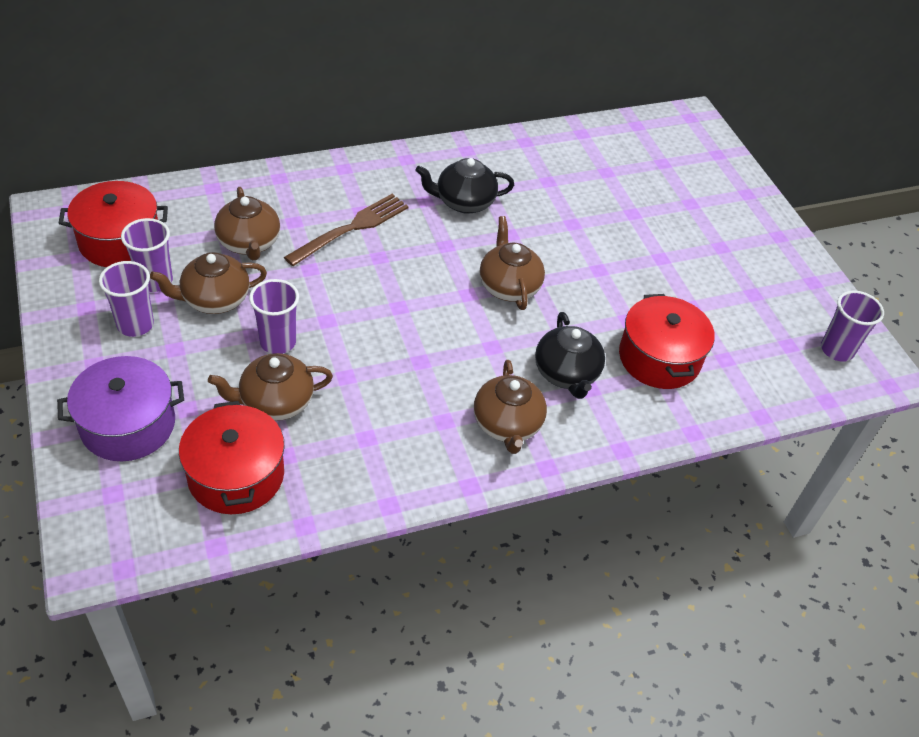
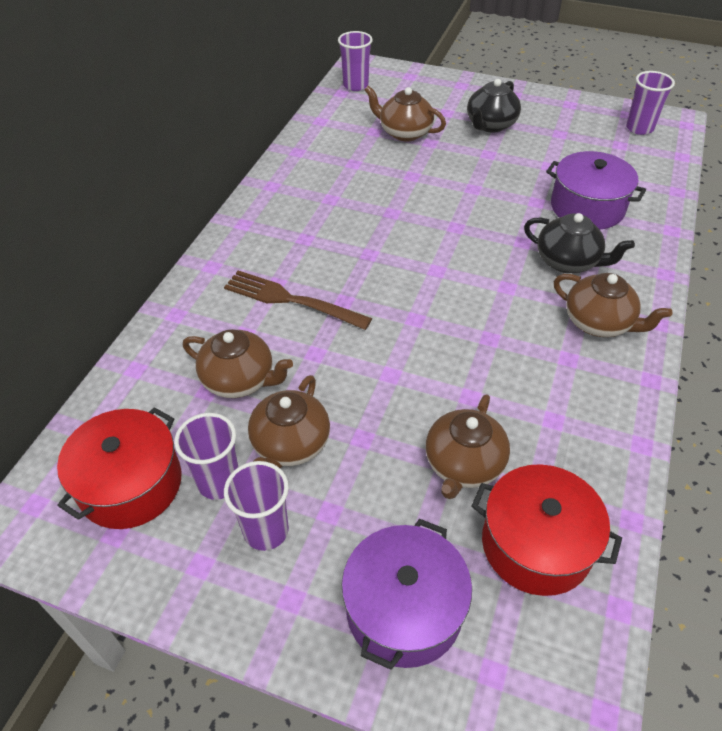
camera: 45 degrees left, 0 degrees up
(278, 342) = (388, 424): purple cup -> purple cup (355, 85)
(351, 228) = (291, 300): brown fork -> brown fork turned 60 degrees counterclockwise
(464, 202) = (330, 218): black teapot -> black teapot (490, 125)
(509, 286) = (448, 243): brown teapot -> brown teapot (404, 132)
(659, 358) = (587, 207): red pot -> purple pot

